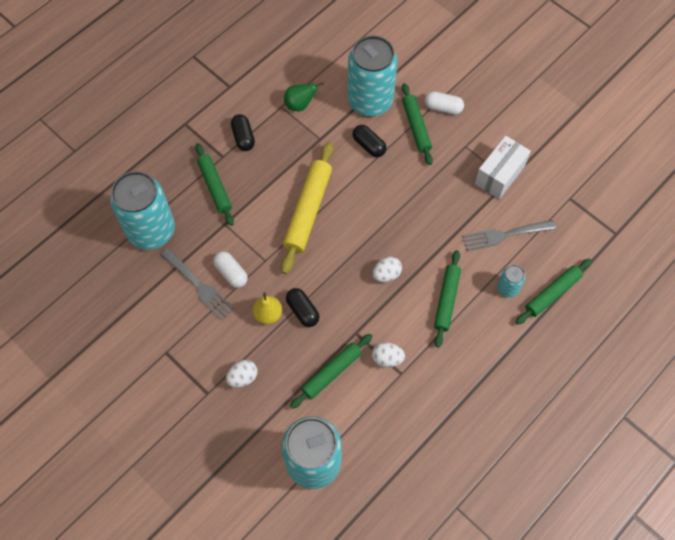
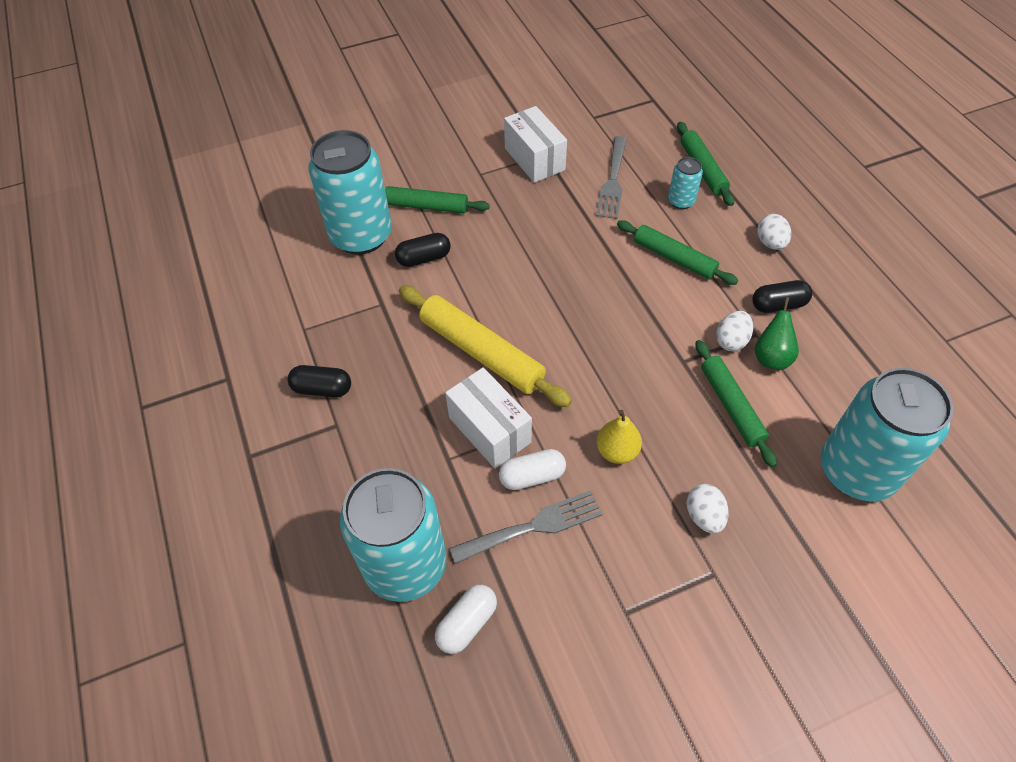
camera: 65 degrees left, 10 degrees down
(215, 187) = (380, 451): green rolling pin -> none
(253, 238) = (490, 429): none -> white box
(300, 105) = (316, 307): green pear -> green pear (771, 357)
(302, 311) = (628, 408): black capsule -> black capsule (778, 305)
(386, 274) = (614, 302): white egg -> white egg (770, 243)
(443, 108) = (417, 175): white capsule -> white capsule (467, 623)

